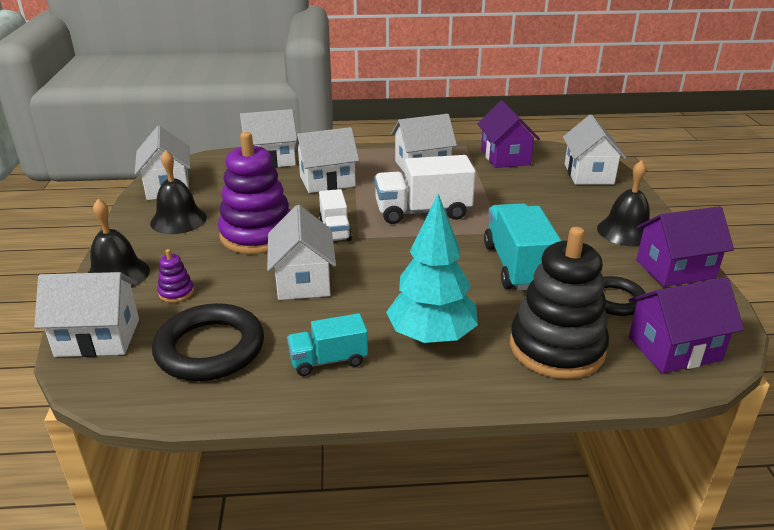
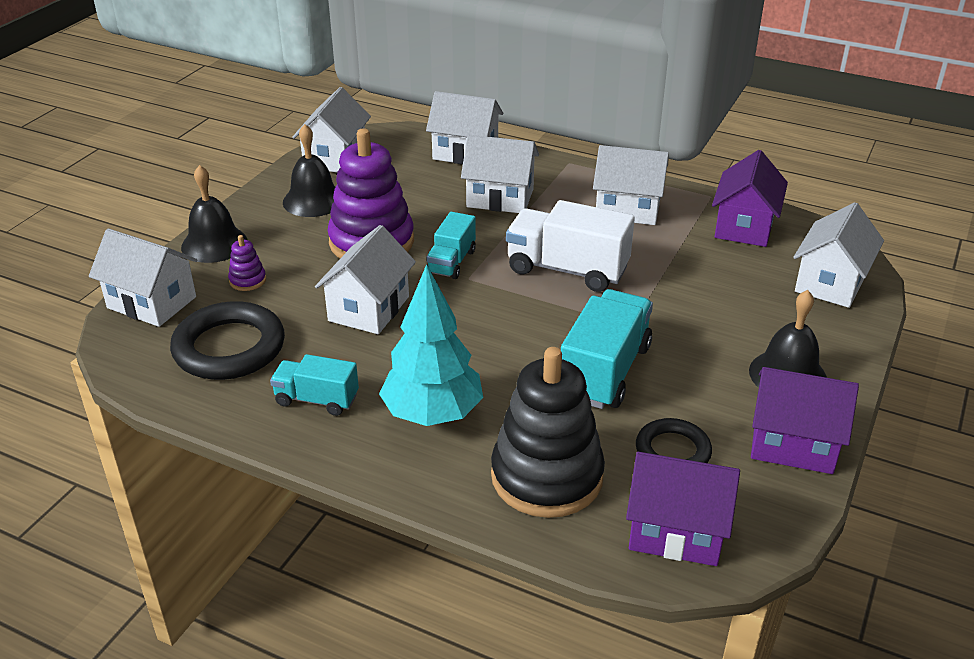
camera: 30 degrees right, 5 degrees up
(335, 230) = (451, 262): white truck -> turquoise truck

